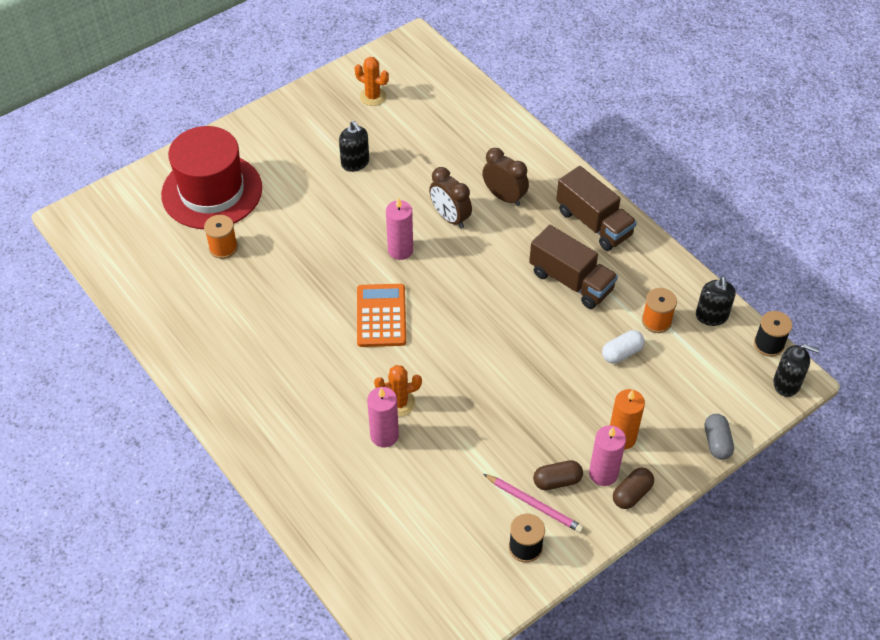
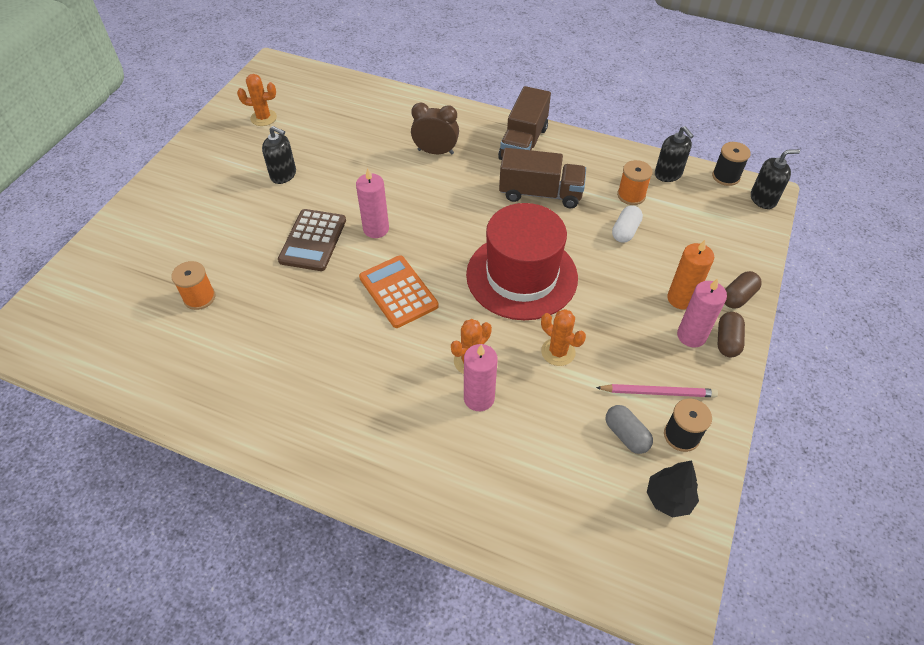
camera: 30 degrees left, 0 degrees up
(212, 191) = (155, 252): red hat -> red hat (521, 276)
(341, 237) = (313, 240): none -> brown calculator
(450, 218) = (401, 185): brown clock -> none
(475, 587) = (668, 499): none -> black tree
(476, 430) = (558, 352): none -> orange cactus
(557, 481) = (660, 361): brown capsule -> brown capsule (738, 297)
(594, 223) = (523, 143): brown truck -> brown truck turned 90 degrees clockwise
(717, 442) = (754, 267): grey capsule -> grey capsule (626, 435)

